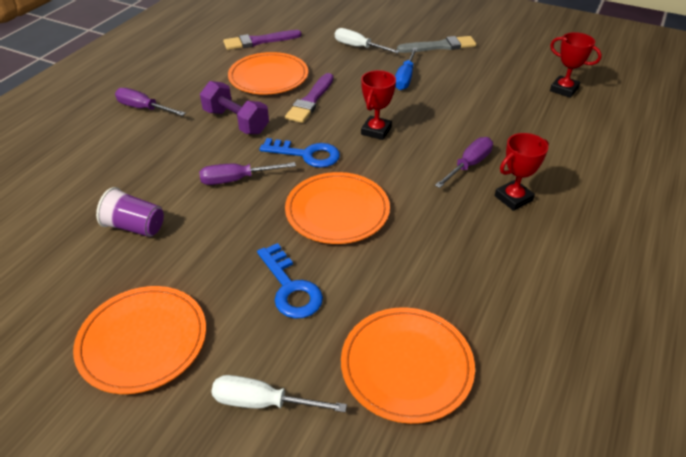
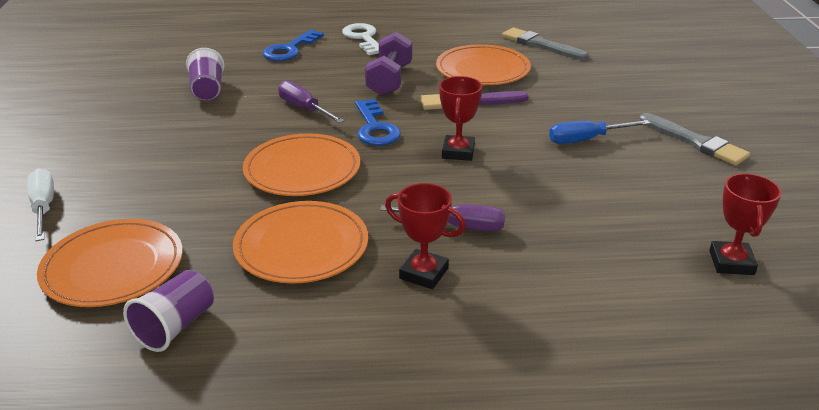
camera: 60 degrees right, 10 degrees down
(143, 341) = (85, 138): orange plate -> orange plate (301, 246)
(144, 108) = (363, 38): purple screwdriver -> white key
(259, 41) = (541, 45): purple brush -> grey brush
(290, 288) = (179, 179): blue key -> blue key (289, 49)
(358, 47) = (611, 95): white screwdriver -> none
(376, 131) = (458, 152): red trophy -> red trophy turned 75 degrees counterclockwise
(512, 343) = (175, 327): none -> purple cup

